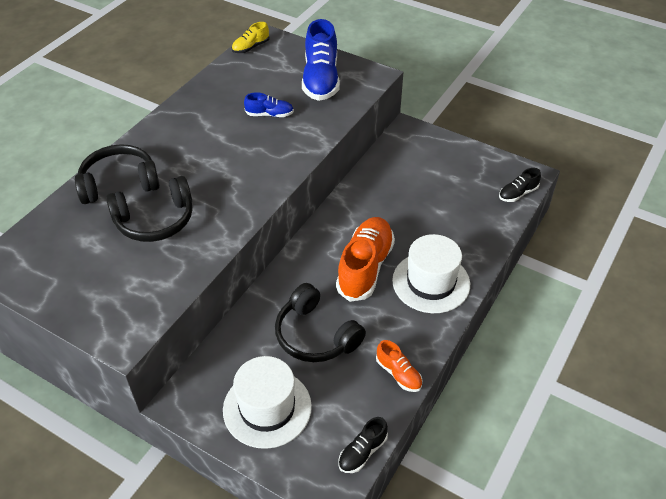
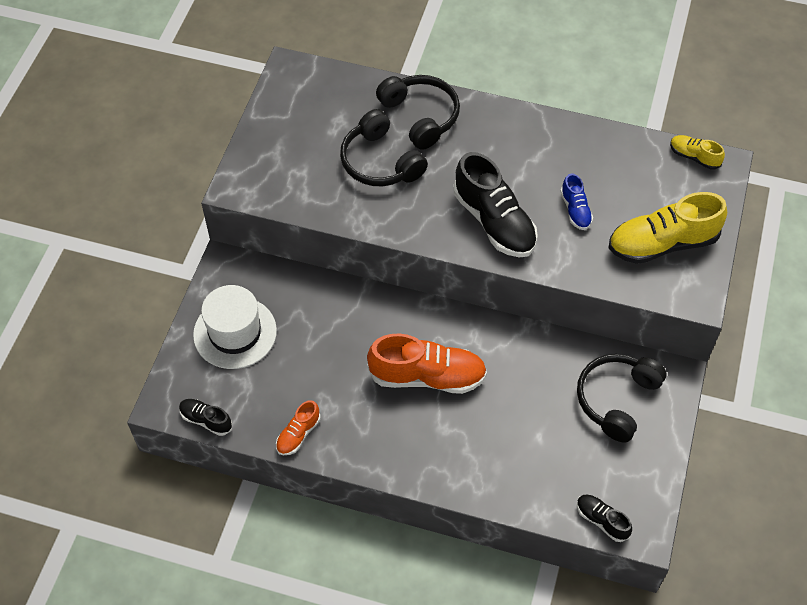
camera: 75 degrees right, 10 degrees up
(259, 161) = (494, 222): none -> black shoe
(315, 335) = (325, 351): black headphones -> black headphones (617, 399)
(321, 79) = (662, 243): blue shoe -> yellow shoe
(431, 282) = (425, 444): white hat -> none

